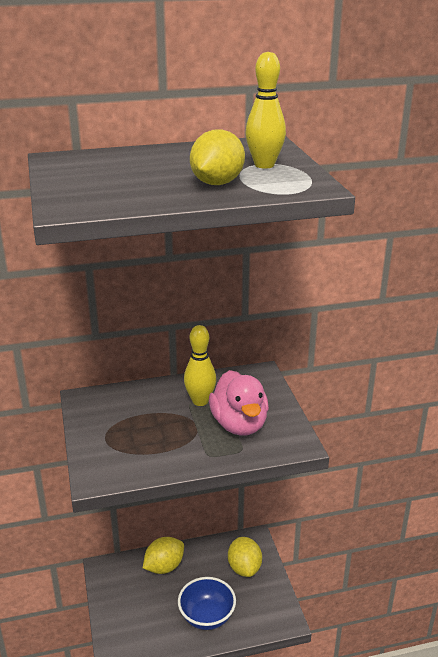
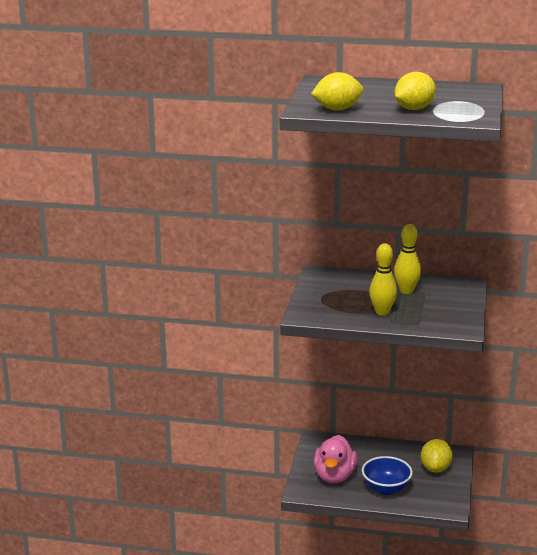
camera: 25 degrees right, 5 degrees down
(164, 567) = (367, 451): yellow lemon -> yellow lemon (337, 109)
(239, 424) = (427, 310): pink duck -> pink duck (334, 476)
(264, 165) = (460, 102): yellow bowling pin -> yellow bowling pin (382, 312)

